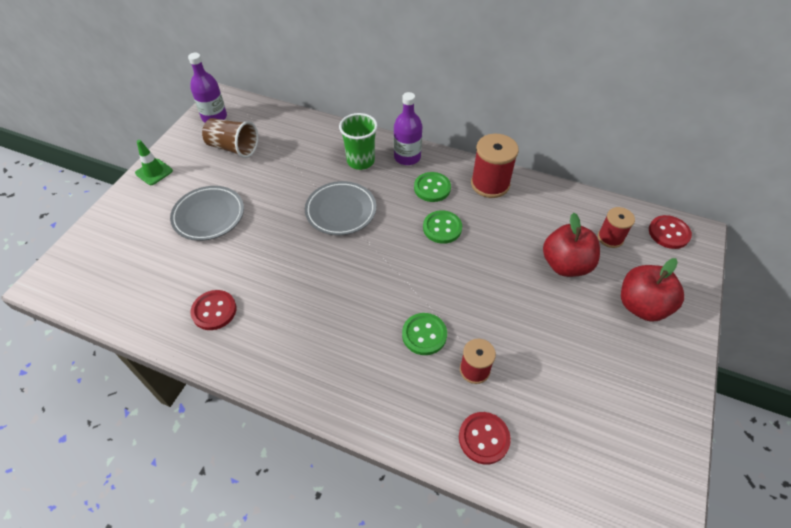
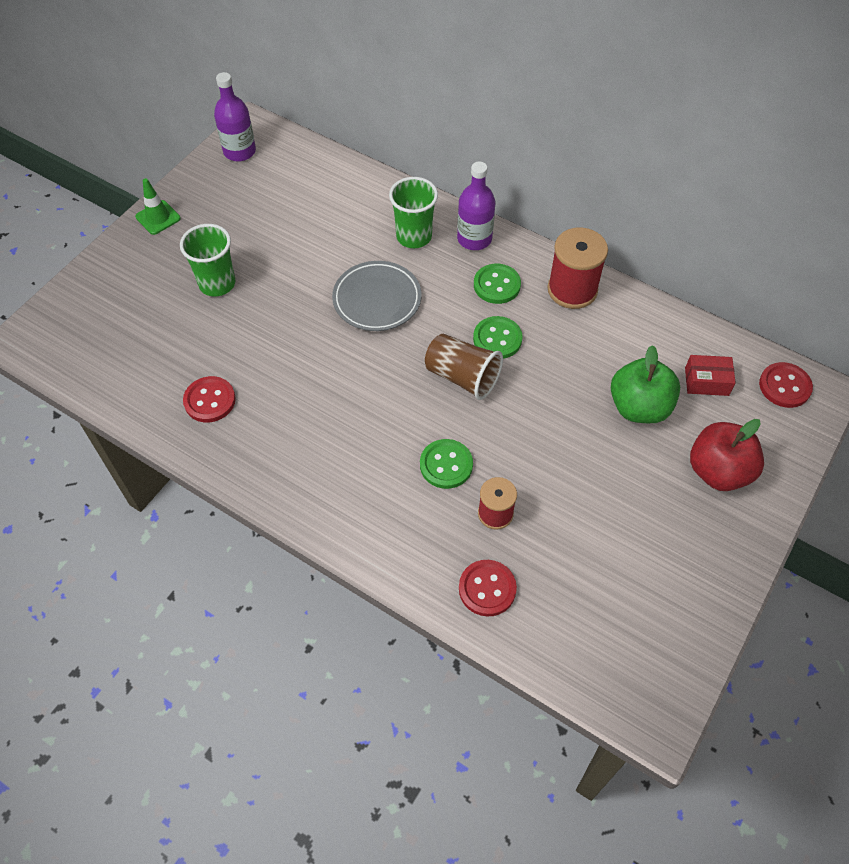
camera: 10 degrees right, 5 degrees up
(209, 216) = (217, 283): grey plate -> green cup
(233, 148) = (258, 197): brown cup -> brown cup (462, 377)
(565, 265) = (639, 407): red apple -> green apple
(610, 238) = (706, 381): red spool -> red box

